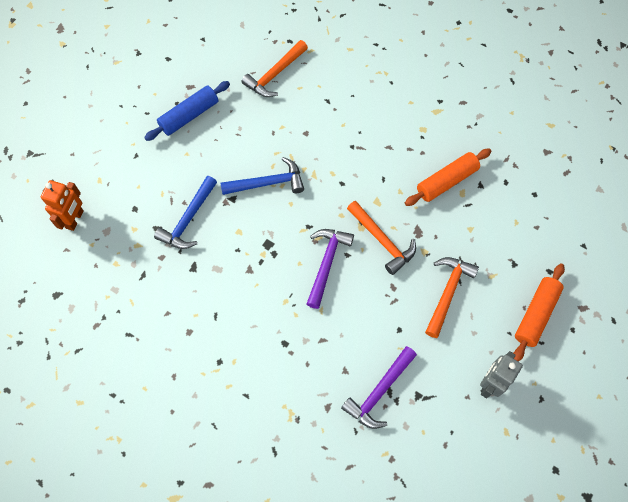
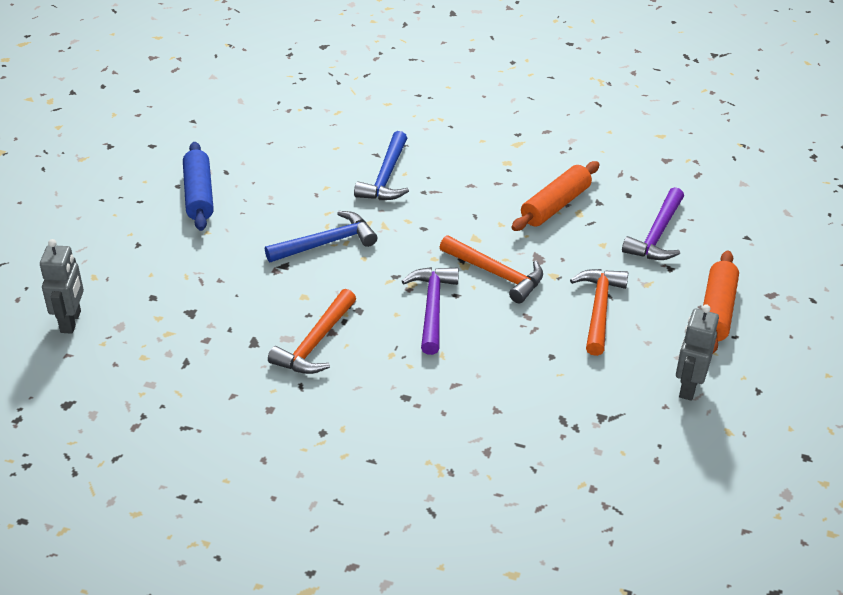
camera: 15 degrees left, 25 degrees down
(75, 219) = (71, 322): orange robot -> grey robot
(188, 220) = (231, 296): blue hammer -> blue hammer (386, 177)
(189, 115) = (198, 195): blue rolling pin -> blue rolling pin turned 45 degrees counterclockwise
(274, 75) = (299, 140): orange hammer -> orange hammer (315, 343)
(379, 392) = (549, 423): purple hammer -> purple hammer (657, 235)

